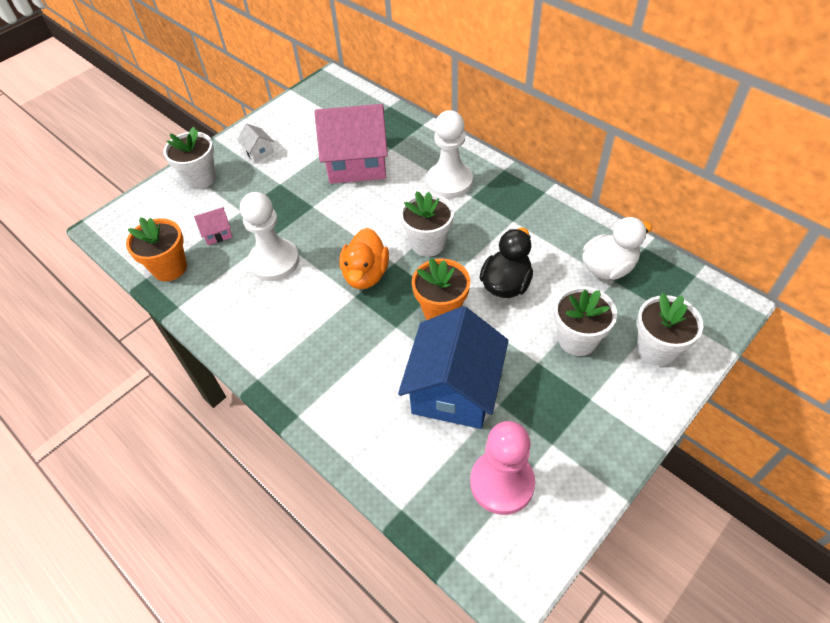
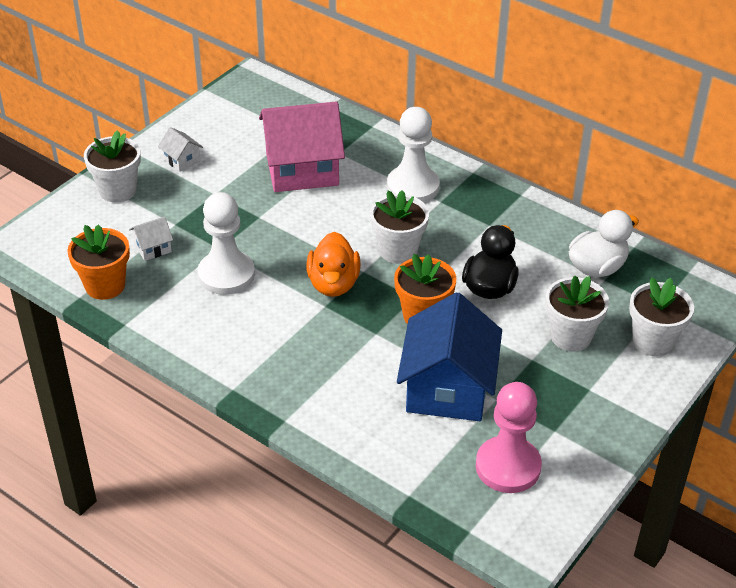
camera: 10 degrees left, 10 degrees down
(217, 233) = (153, 248): pink house -> white house

